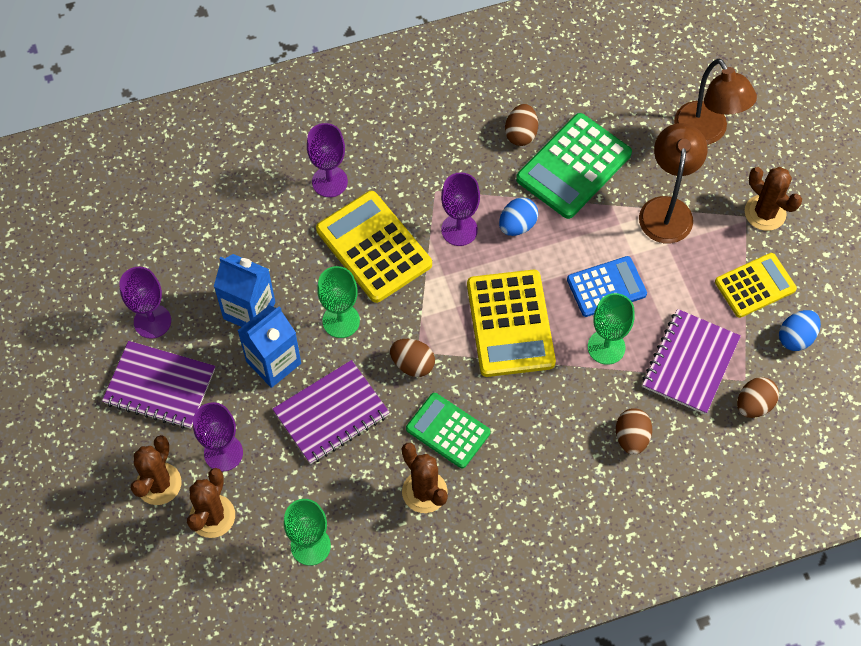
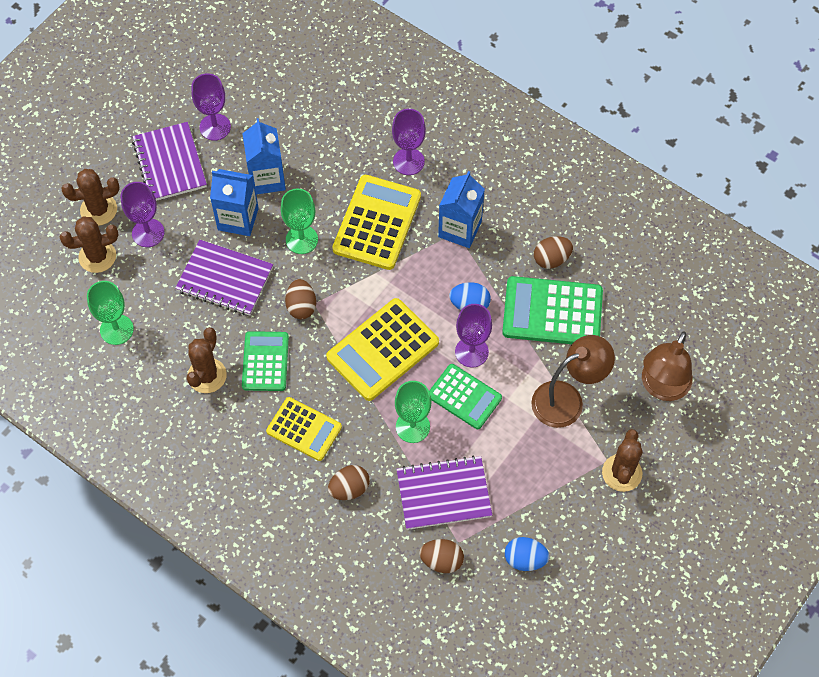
camera: 55 degrees right, 0 degrees up
(434, 185) = (460, 229): none -> blue carton
(459, 230) = (435, 268): purple goblet -> purple goblet (471, 352)
(606, 287) = (464, 397): blue calculator -> green calculator
(755, 285) = (548, 502): yellow calculator -> yellow calculator (304, 429)

